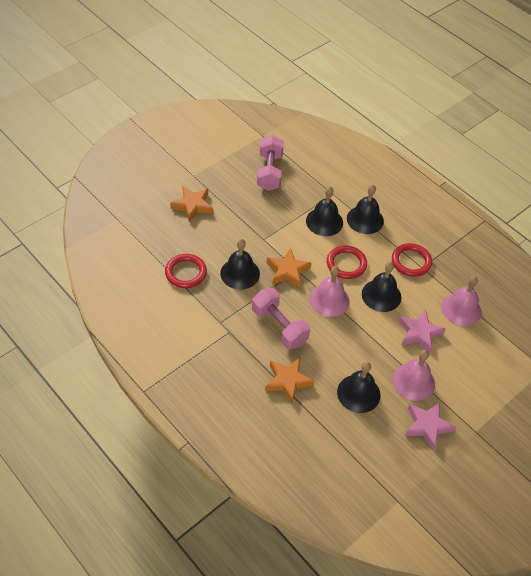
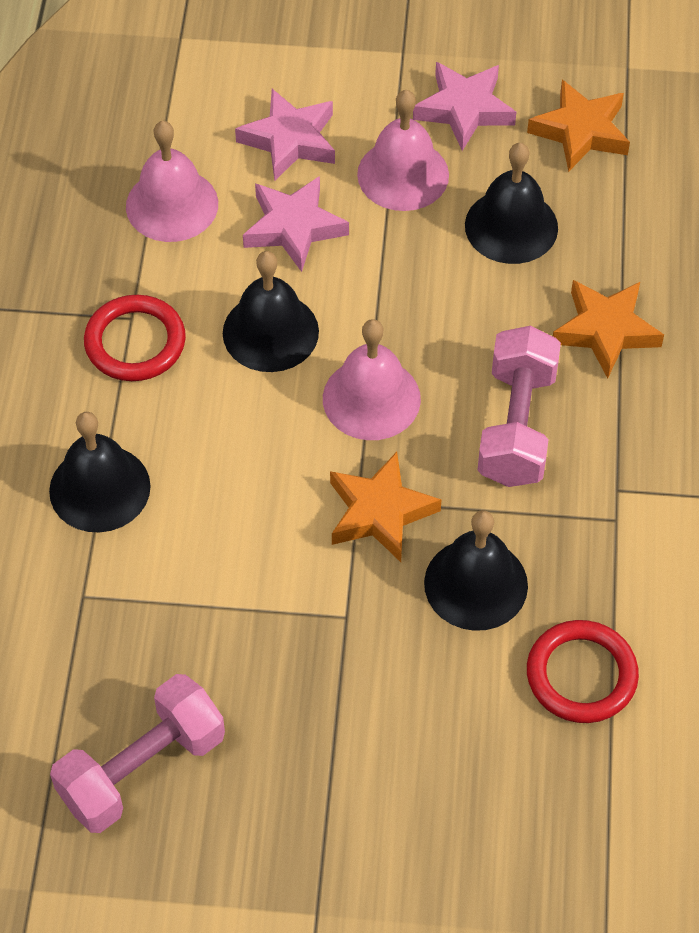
camera: 130 degrees left, 5 degrees up
(192, 205) = (405, 828): orange star -> orange star (580, 131)
(324, 221) = (182, 551): black bell -> none
(346, 264) = (255, 435): red ring -> none
(461, 362) = (290, 140): none -> pink star

